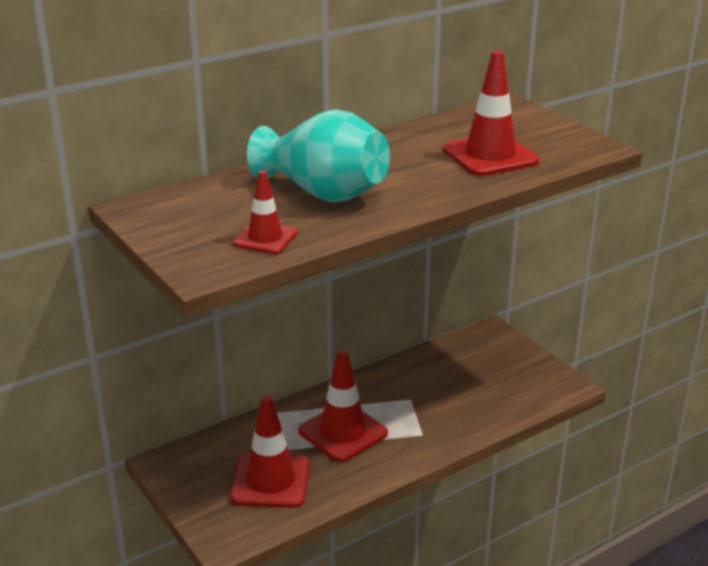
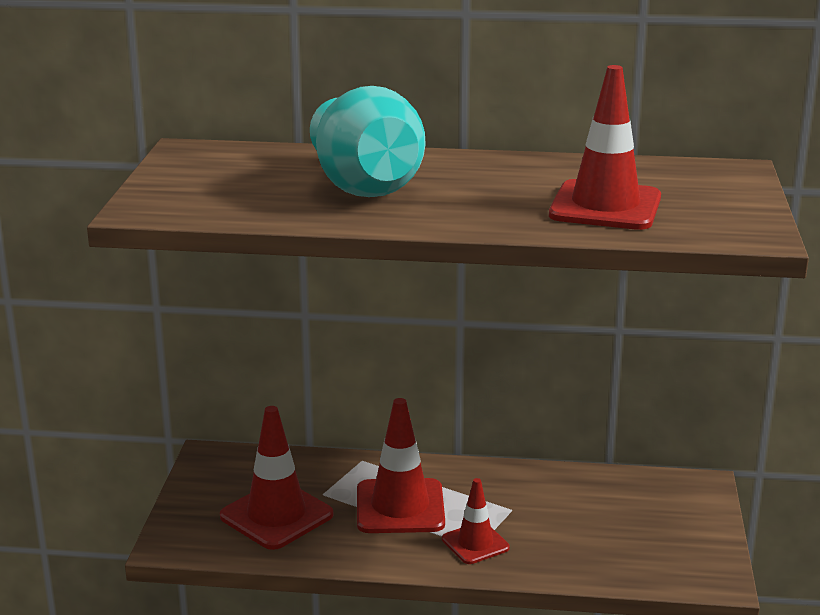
camera: 40 degrees right, 5 degrees down
(265, 238) = (240, 204): red traffic cone -> red traffic cone (475, 543)

